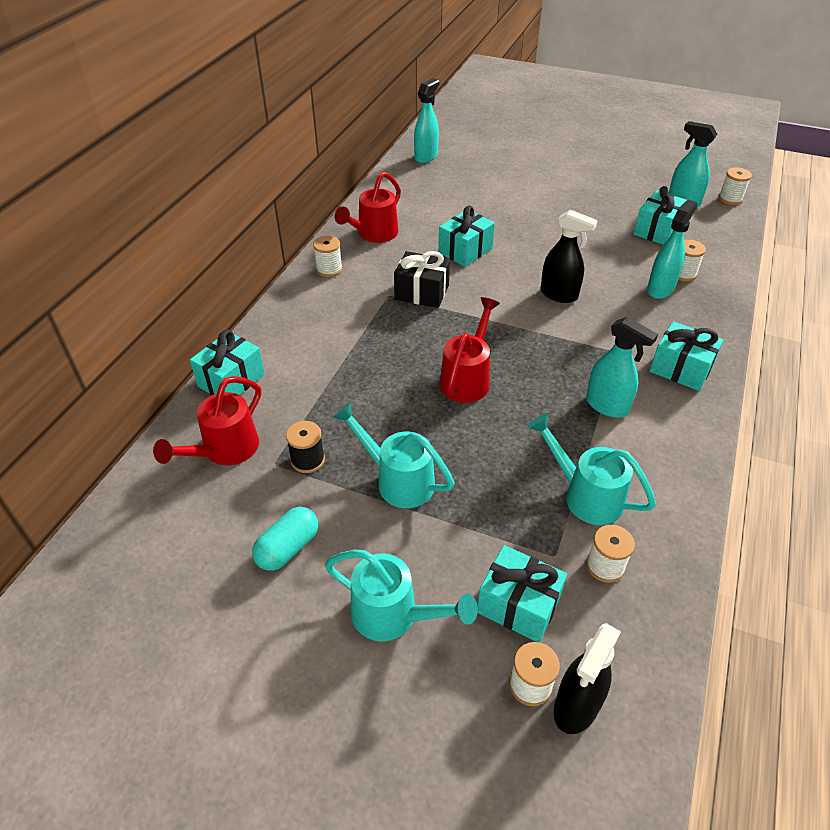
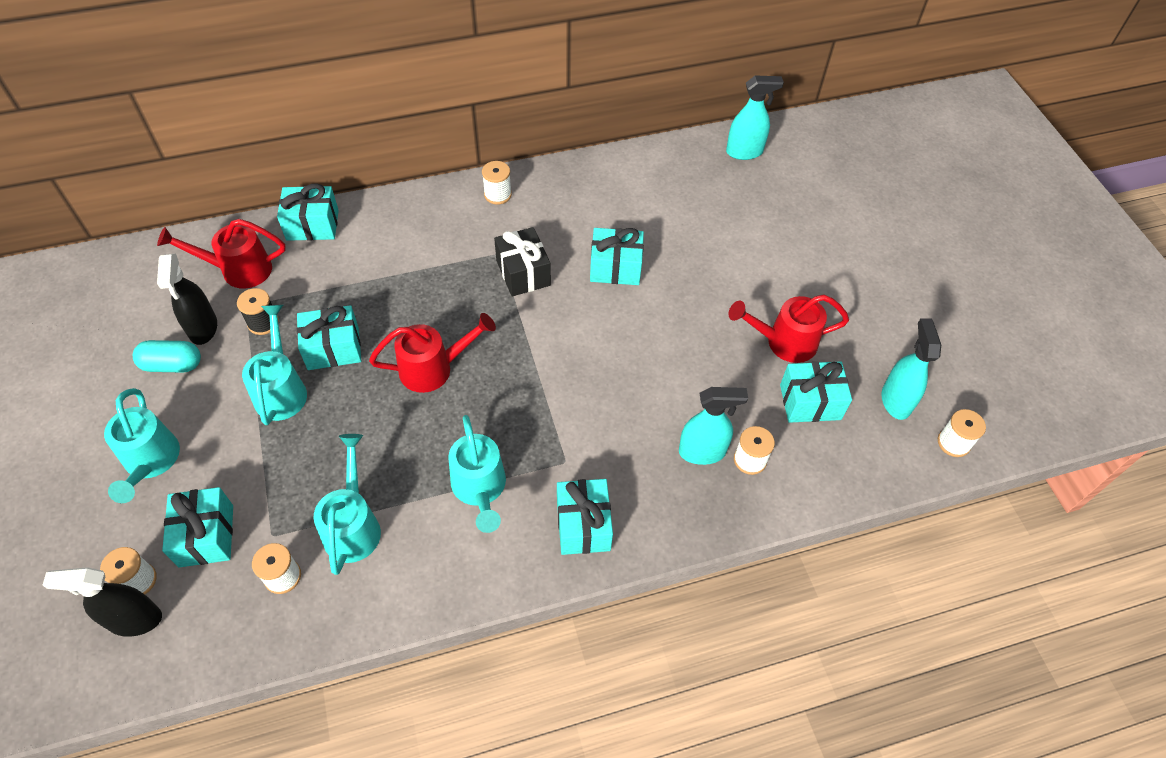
camera: 50 degrees right, 10 degrees up
(374, 234) = (576, 192): red watering can -> red watering can (784, 342)
(386, 427) = (333, 348): none -> turquoise gift
(559, 295) = (613, 373): black spray bottle -> black spray bottle (203, 328)
(607, 406) = (480, 489): turquoise spray bottle -> turquoise watering can

